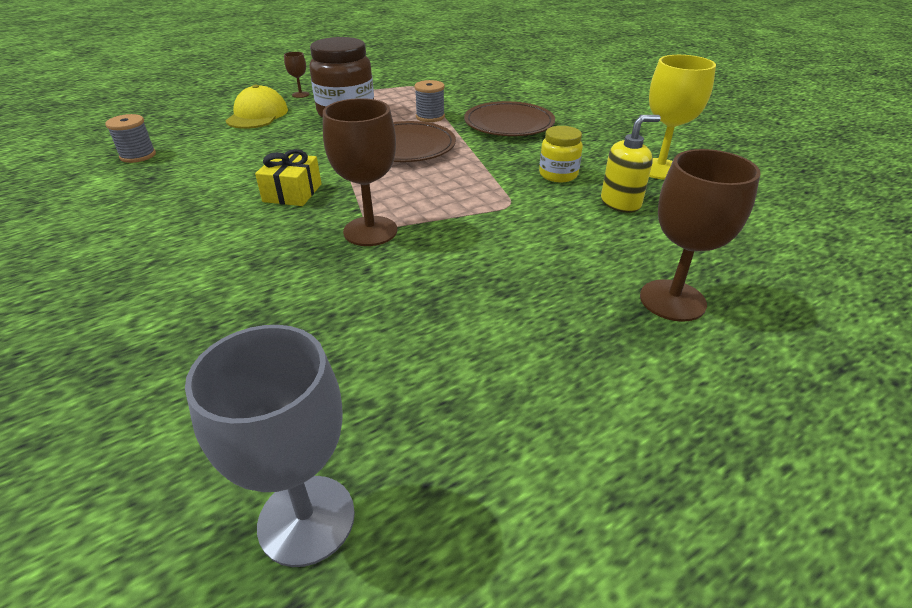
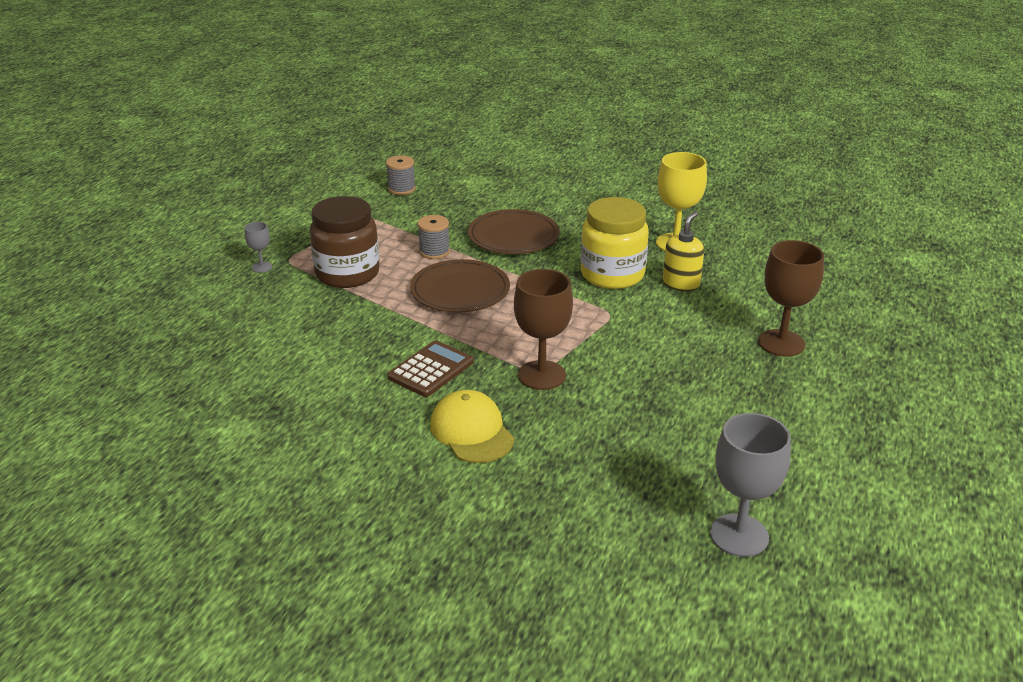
camera: 35 degrees left, 5 degrees down
(138, 156) = (216, 393): grey spool -> grey spool (401, 189)
(257, 115) = (258, 306): yellow cap -> yellow cap (472, 431)
(292, 193) = (431, 370): yellow gift -> brown calculator
(300, 94) = (262, 267): brown goblet -> grey goblet
(558, 175) = (612, 275): yellow jar -> yellow jar, size x1.82

